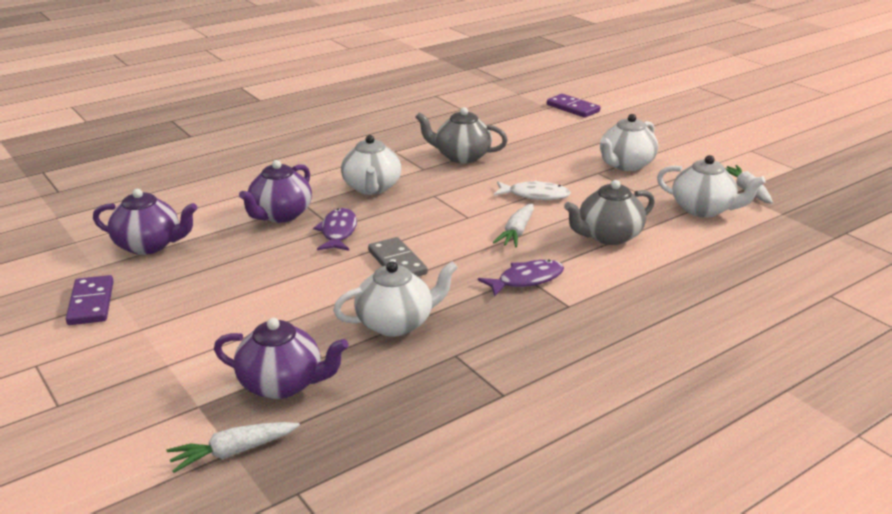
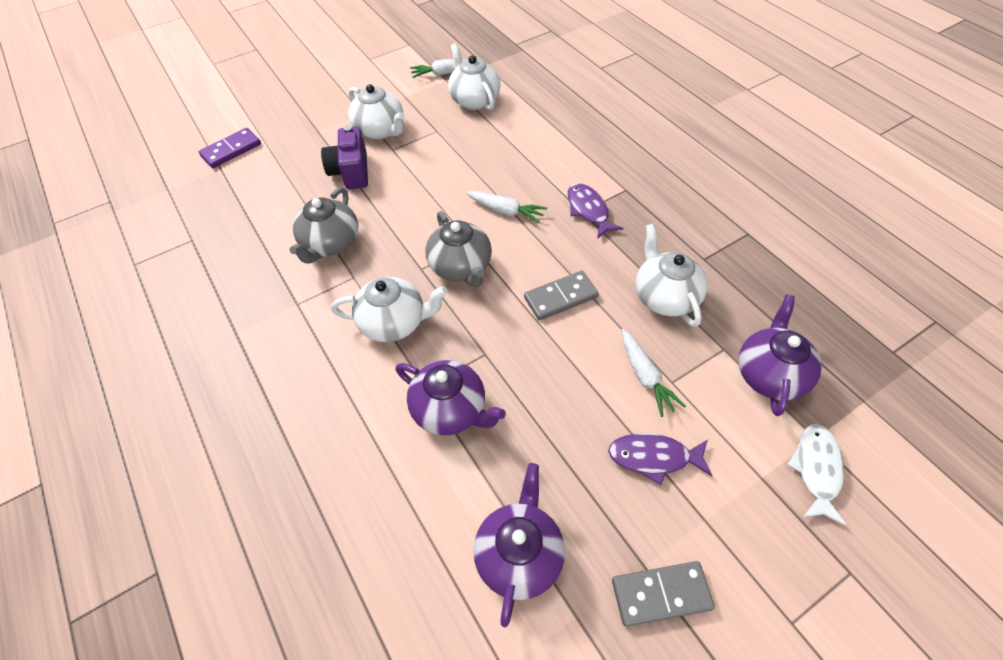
camera: 85 degrees left, 25 degrees up
(91, 303) = (661, 594): purple domino -> grey domino
(233, 452) = (866, 400): white carrot -> white carrot (645, 377)
(338, 232) = (496, 349): purple fish -> purple fish (654, 457)
(535, 195) = (433, 194): white fish -> white fish (816, 469)
(557, 156) = (351, 172): none -> purple camera
(608, 236) = (516, 156): grey teapot -> grey teapot (461, 267)
(703, 209) = (474, 100): white teapot -> white teapot turned 60 degrees counterclockwise

